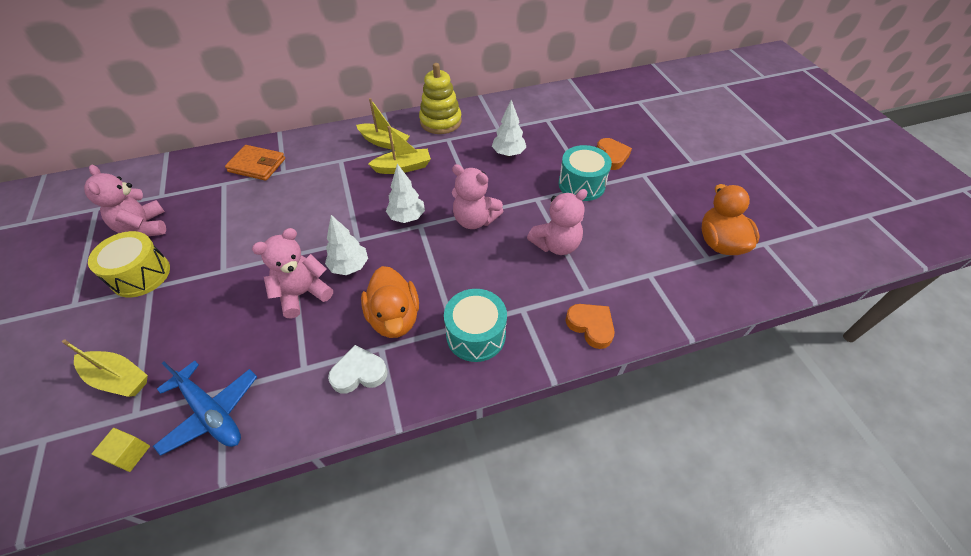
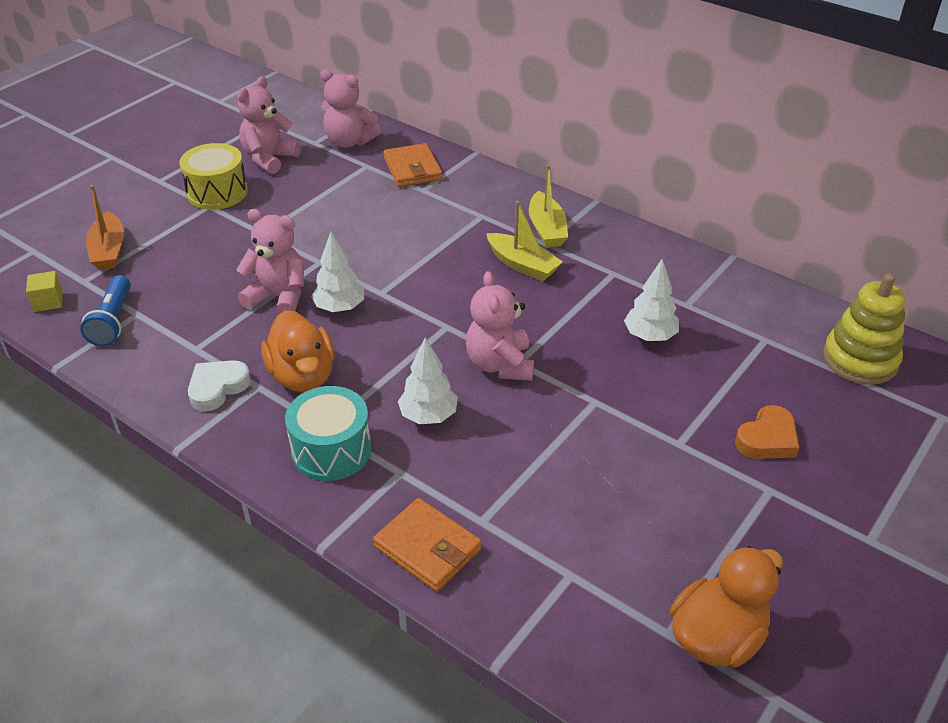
camera: 55 degrees right, 10 degrees down
(118, 378) = (109, 250): yellow boat -> orange boat
(211, 412) = (112, 321): blue plane -> blue flashlight
(359, 373) = (217, 388): white heart -> white heart turned 90 degrees counterclockwise
(394, 318) = (302, 376): orange duck -> orange duck turned 60 degrees counterclockwise
(407, 217) = (448, 310): white tree -> white tree (428, 416)
(440, 121) = (637, 251): yellow stacking toy -> yellow stacking toy (860, 360)
(556, 245) = (531, 456): pink teddy bear -> pink teddy bear (349, 142)
(581, 184) = (671, 432): turquoise drum -> none
(591, 326) = (427, 548): orange heart -> orange wallet

